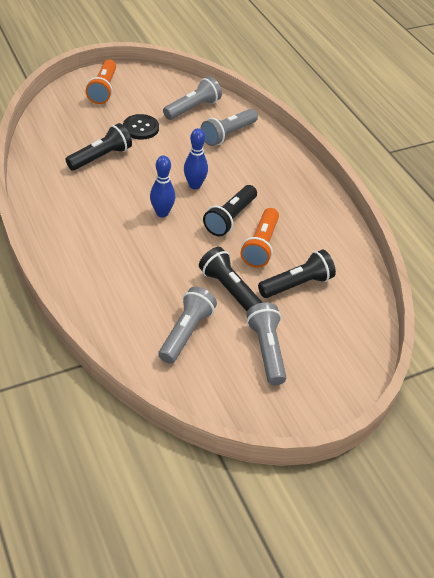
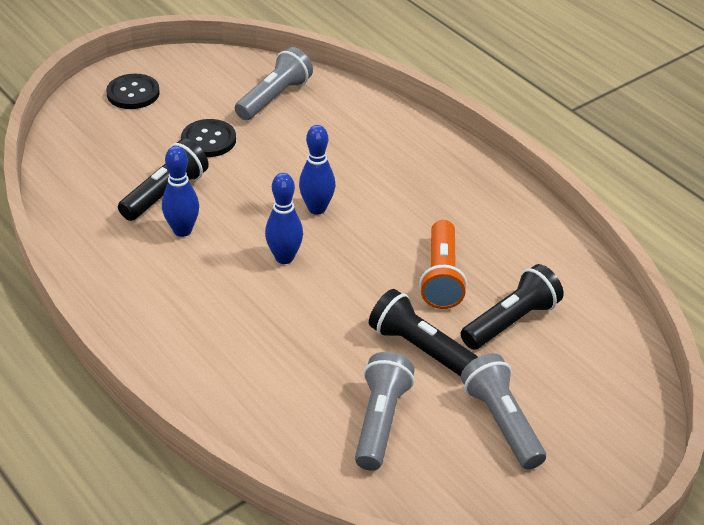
camera: 10 degrees left, 5 degrees down
(103, 89) = (133, 93): orange flashlight -> black button
(103, 183) = (182, 230): none -> blue bowling pin
(228, 135) = (338, 127): grey flashlight -> none
(230, 218) = (384, 246): black flashlight -> none

